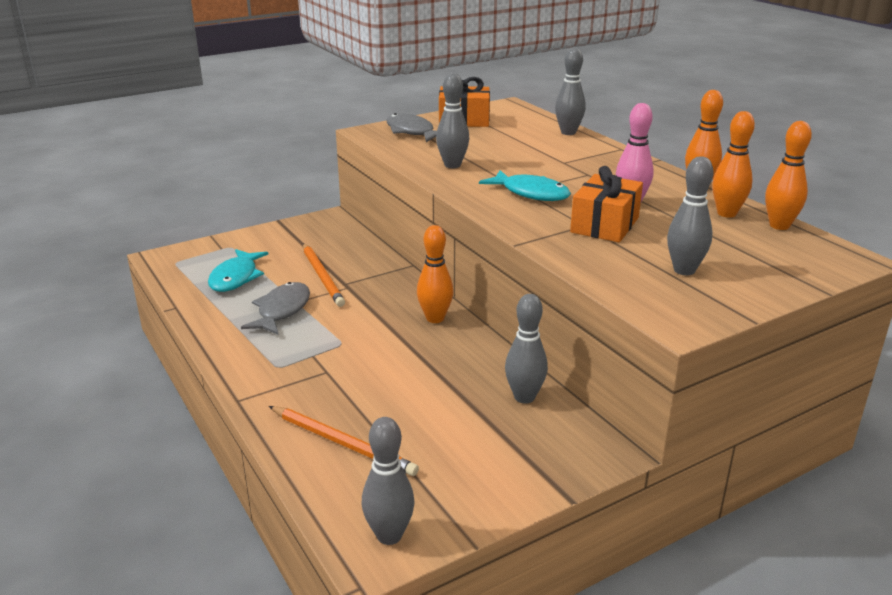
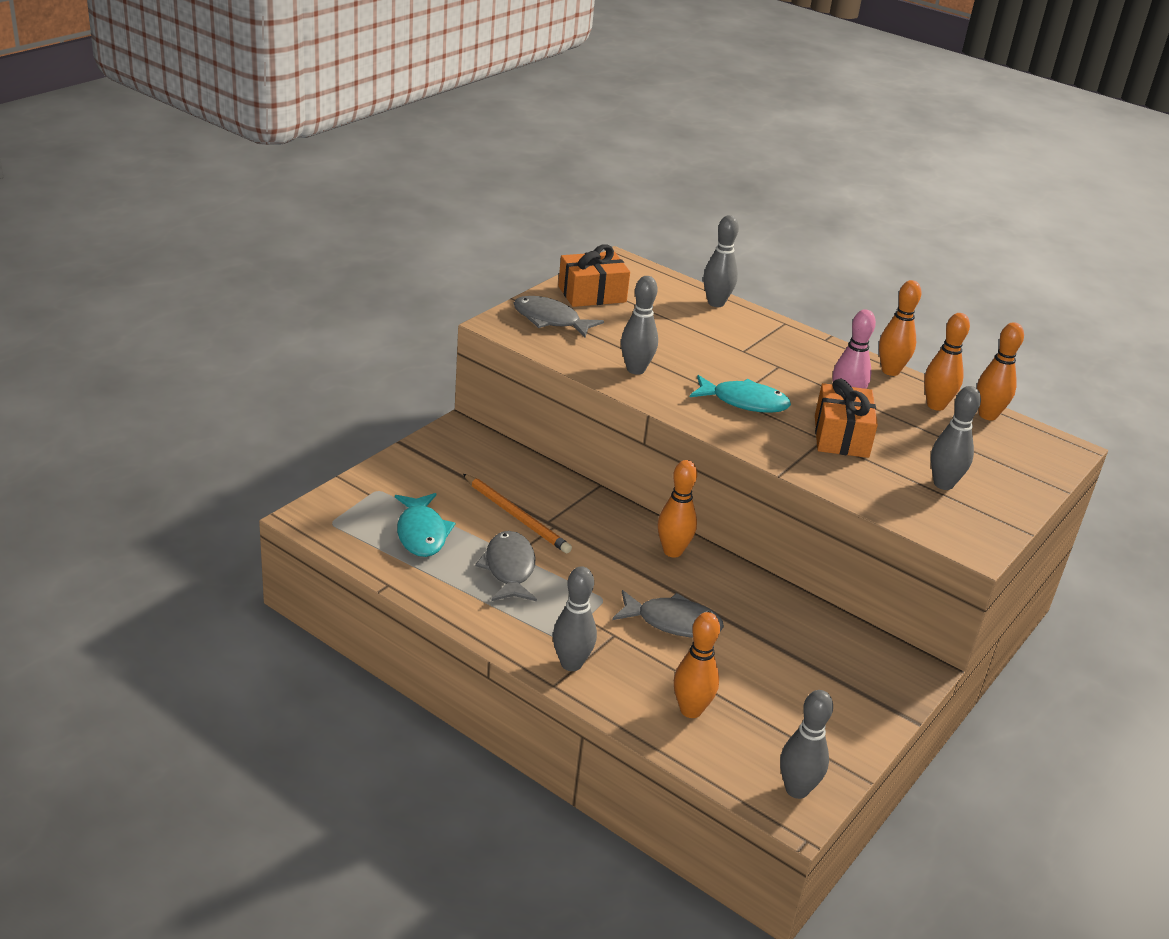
camera: 25 degrees left, 5 degrees up
(343, 443) = (691, 710): orange pencil -> orange bowling pin
(388, 370) = (673, 622): none -> grey fish
(524, 397) = (815, 627): grey bowling pin -> grey bowling pin (571, 664)

